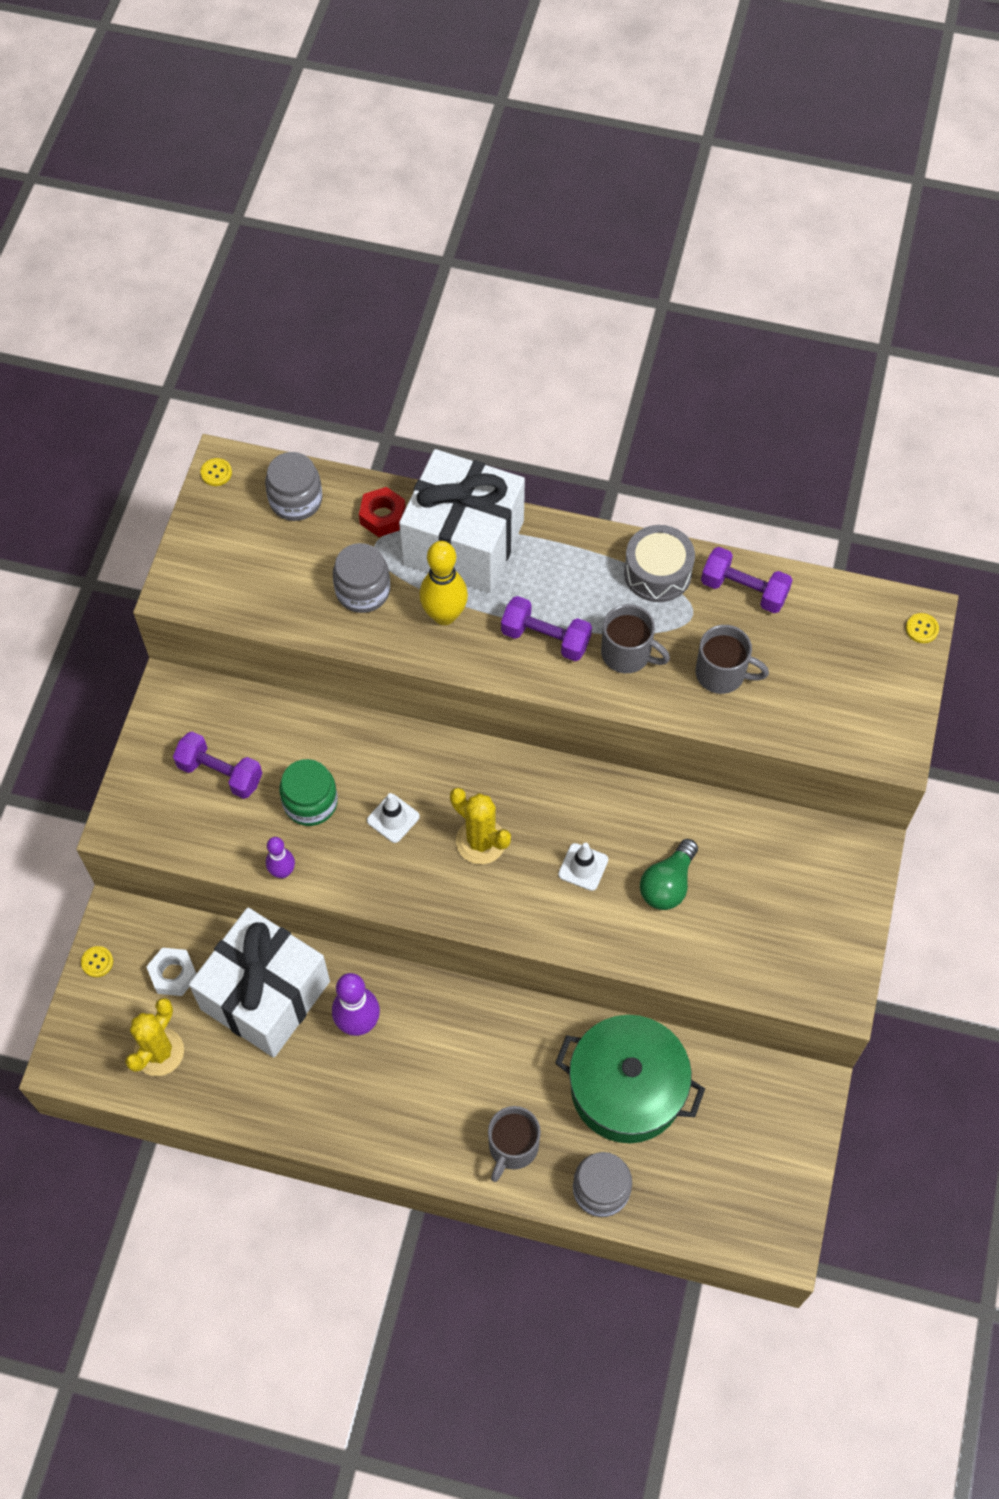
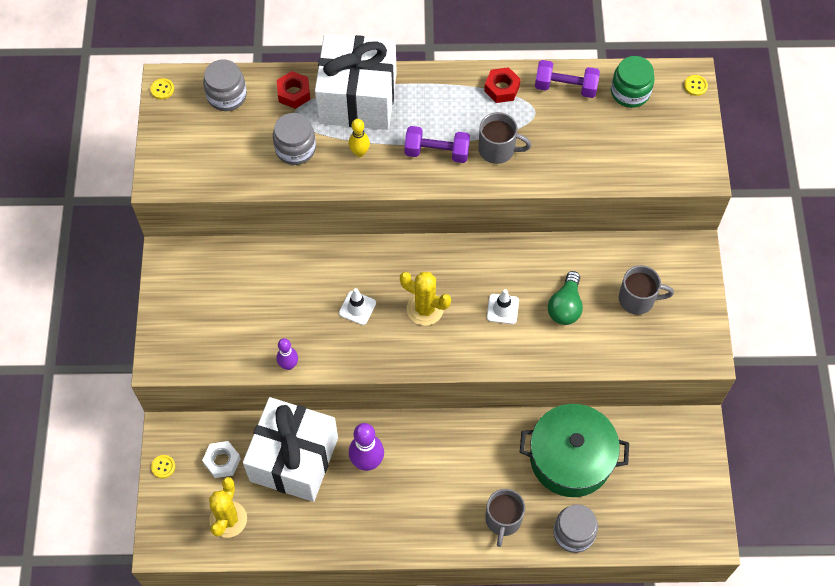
camera: 15 degrees left, 0 degrees up
(220, 773) = (222, 306): purple dumbbell -> none
(310, 802) = (294, 311): green jar -> green jar (630, 92)
(444, 615) = (359, 152): yellow bowling pin -> yellow bowling pin, size x0.60
(657, 572) = (501, 88): grey drum -> red nut
(722, 673) = (568, 148): grey mug -> grey mug (638, 299)

